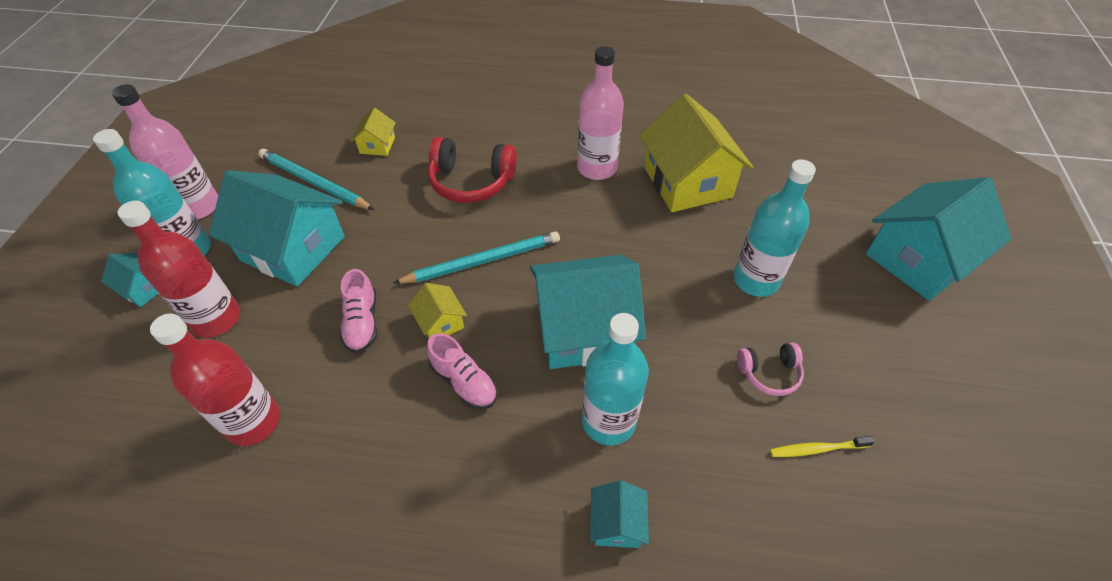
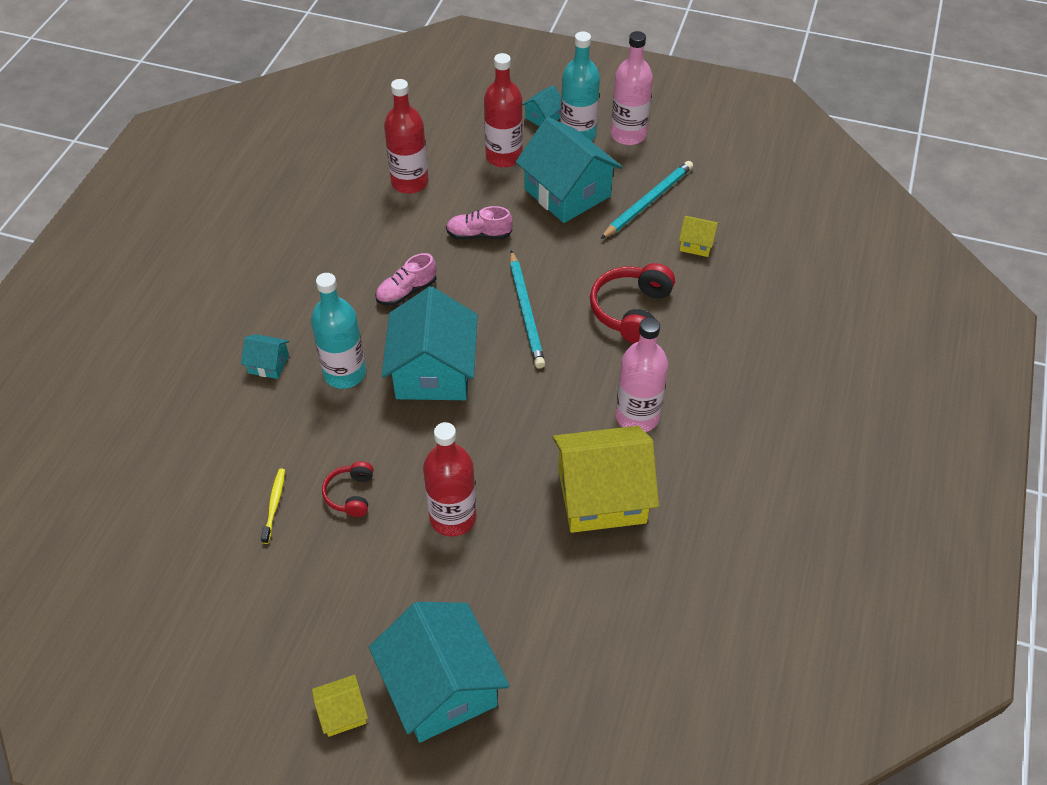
camera: 100 degrees right, 0 degrees up
(293, 248) = (567, 193): turquoise house -> turquoise house turned 75 degrees counterclockwise
(440, 322) = (466, 280): yellow house -> yellow house (342, 712)
(755, 280) = (453, 517): turquoise bottle -> red bottle
(769, 373) = (351, 494): pink headphones -> red headphones

